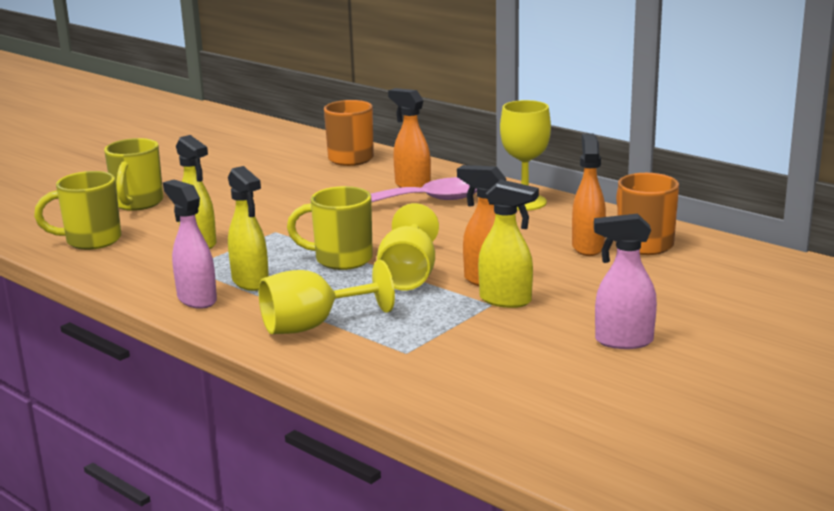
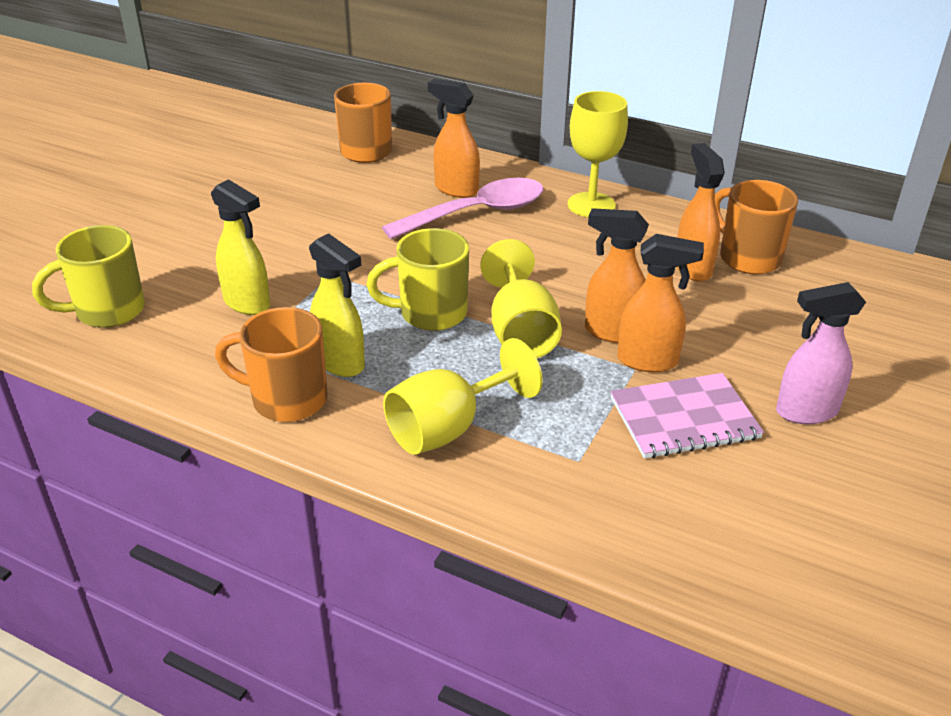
camera: 15 degrees left, 15 degrees up
(137, 203) = (141, 243): yellow mug -> none
(196, 299) = (286, 400): pink spray bottle -> orange mug
(506, 300) = (648, 361): yellow spray bottle -> orange spray bottle
(512, 336) = (684, 418): none -> pink notebook

